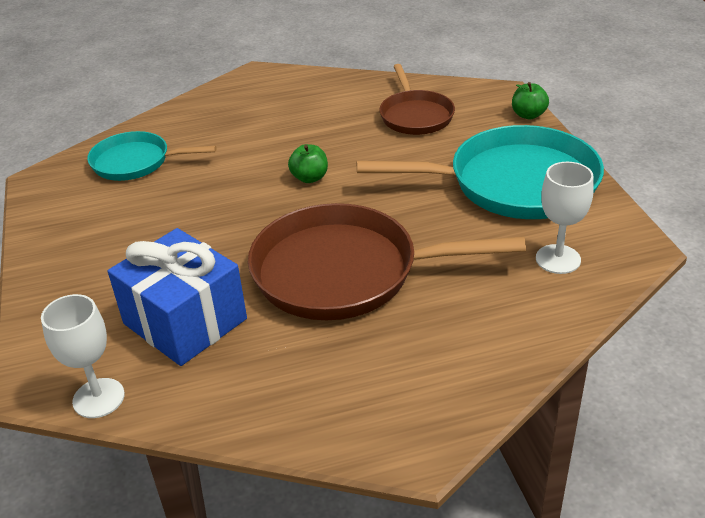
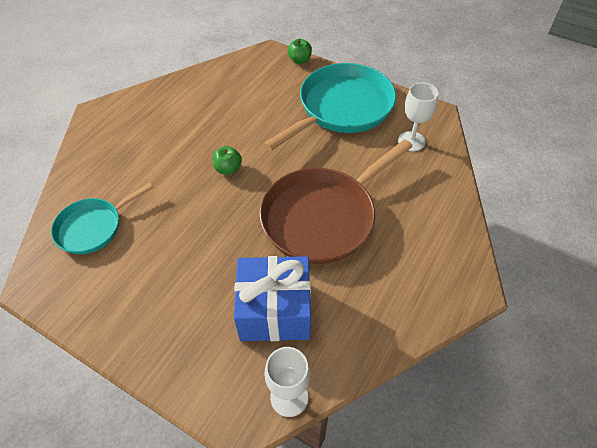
camera: 45 degrees left, 15 degrees up
(415, 115) = (239, 92): brown pan -> none

